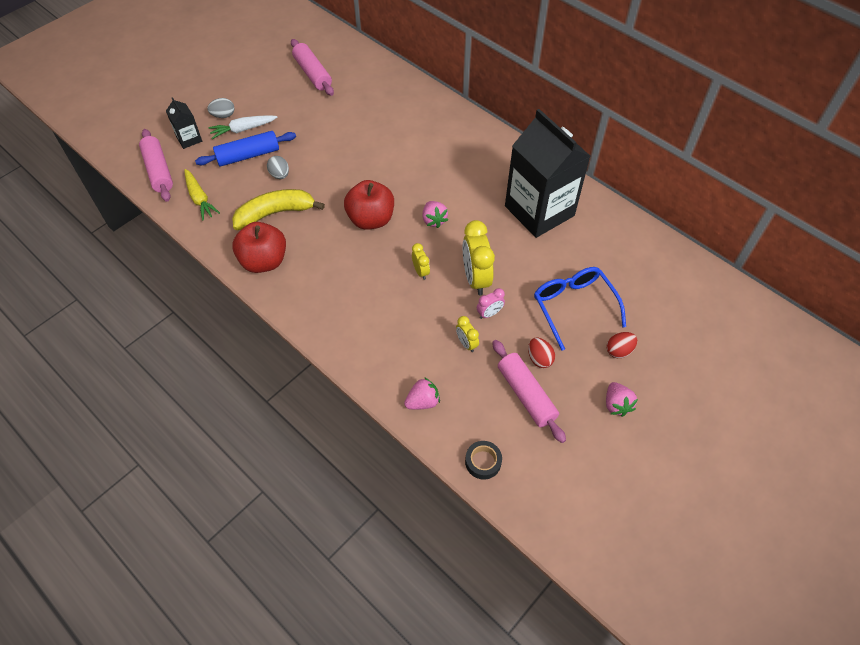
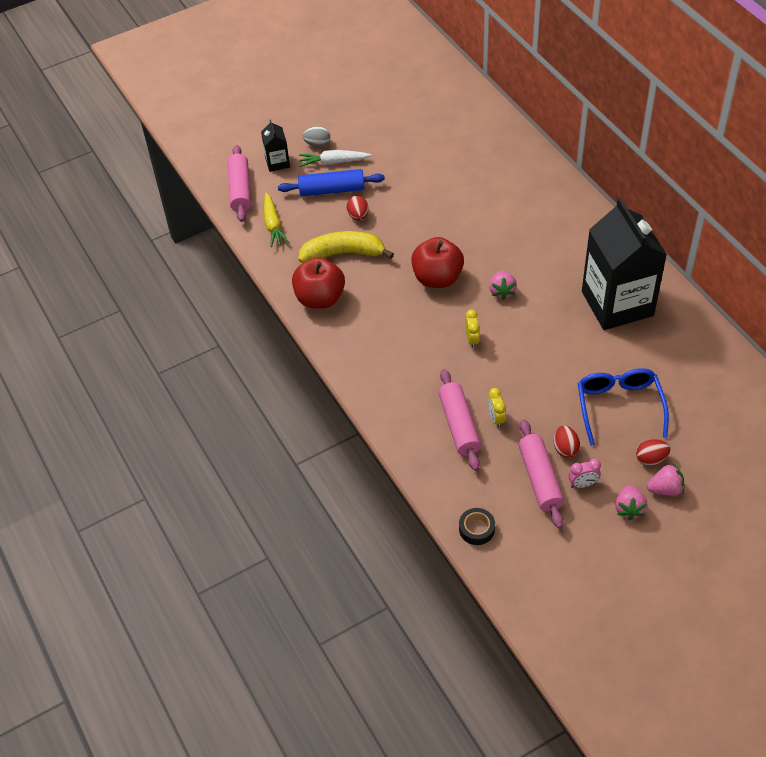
camera: 20 degrees right, 5 degrees down
(280, 175) = (358, 216): grey egg -> red egg
(313, 74) = (421, 115): pink rolling pin -> pink rolling pin (459, 425)
(422, 401) = (435, 462): pink strawberry -> pink strawberry (665, 489)
(475, 278) = (526, 358): yellow clock -> none
(489, 313) = (529, 395): pink clock -> pink clock (583, 484)

